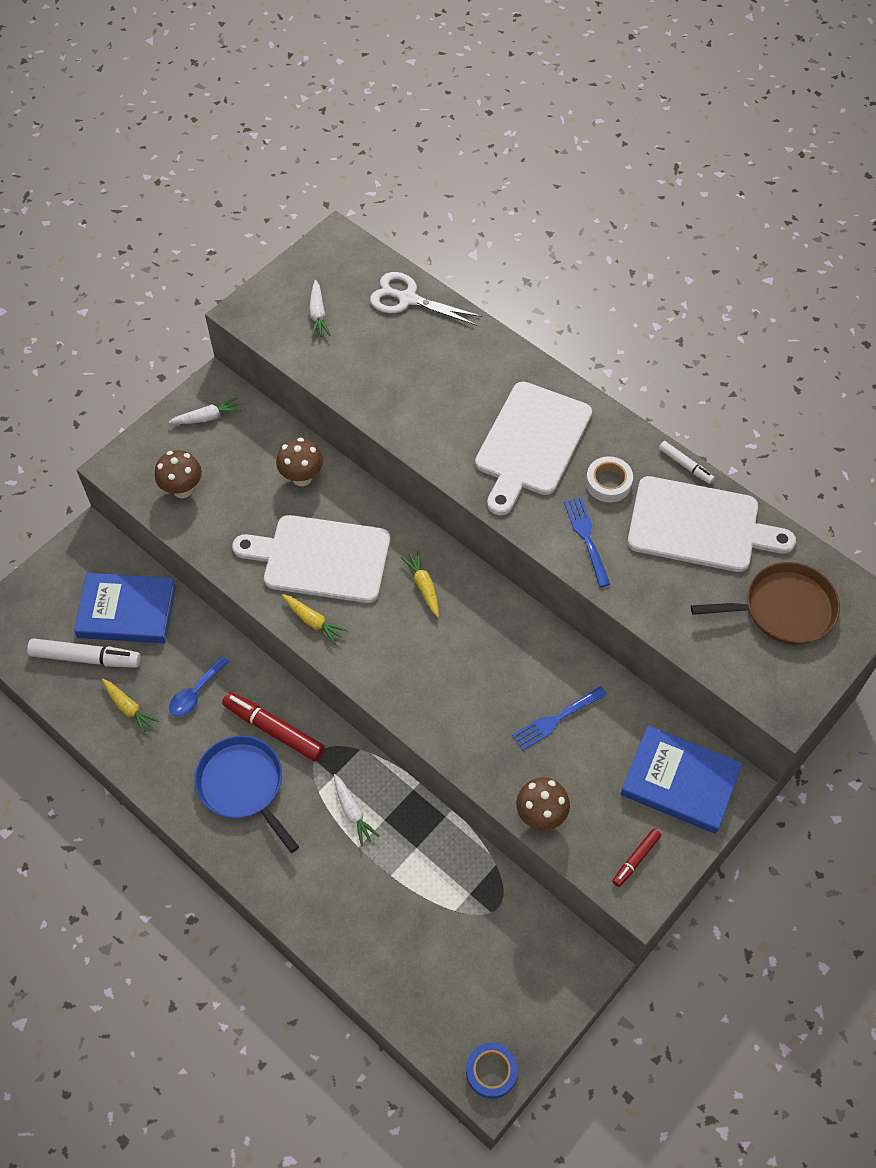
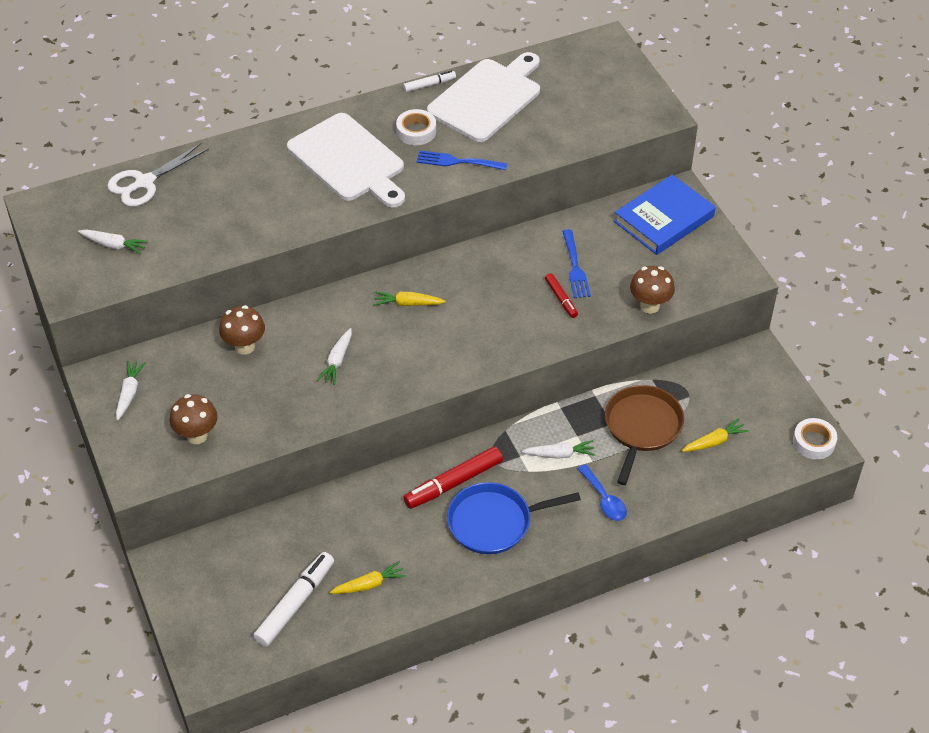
camera: 65 degrees left, 10 degrees down
(127, 611) = (265, 556): blue book -> none
(196, 692) = (383, 528): blue spoon -> blue spoon (604, 499)
(313, 621) = (395, 386): yellow carrot -> yellow carrot (714, 441)
(321, 558) = (337, 361): white cutting board -> white carrot
(491, 1071) = (813, 442): blue tape -> white tape
(635, 859) = (711, 266): red marker -> red marker (561, 299)
(784, 608) = (583, 83): brown pan -> brown pan (642, 427)

